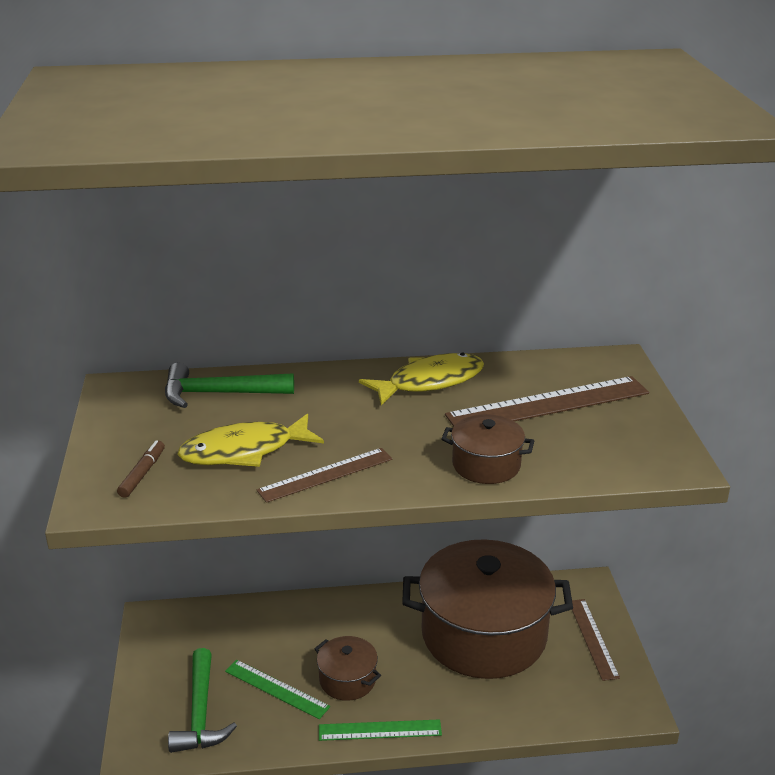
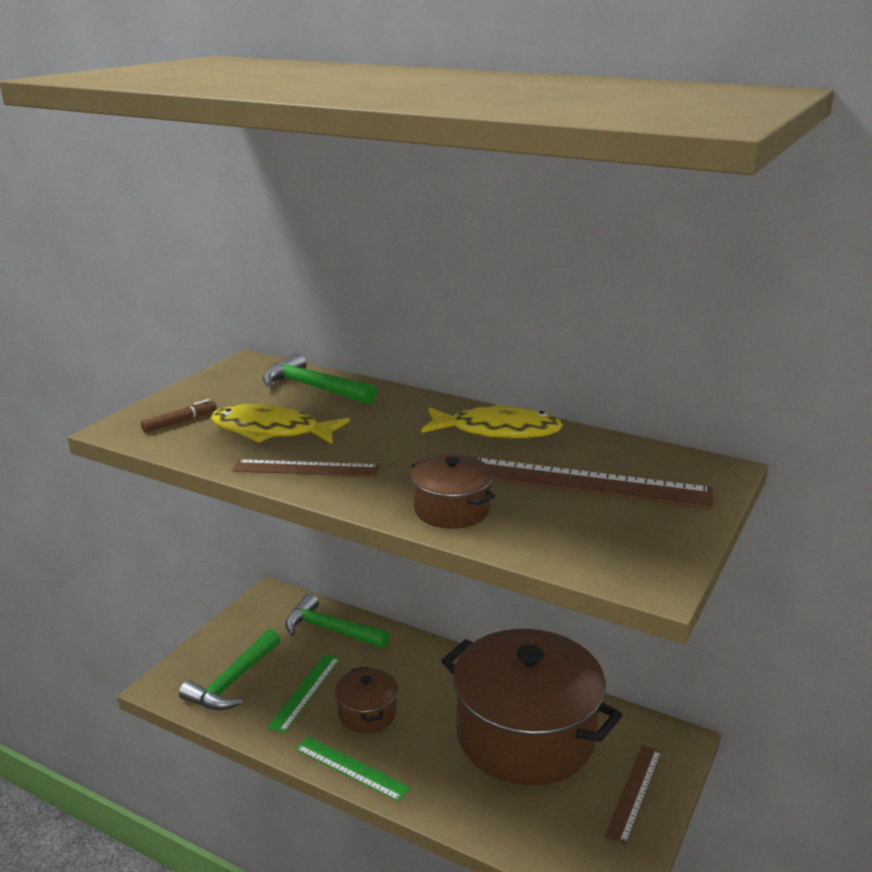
camera: 35 degrees right, 5 degrees down
(242, 624) = (331, 630): none -> green hammer
(276, 689) = (305, 692): green ruler -> green ruler turned 45 degrees clockwise

